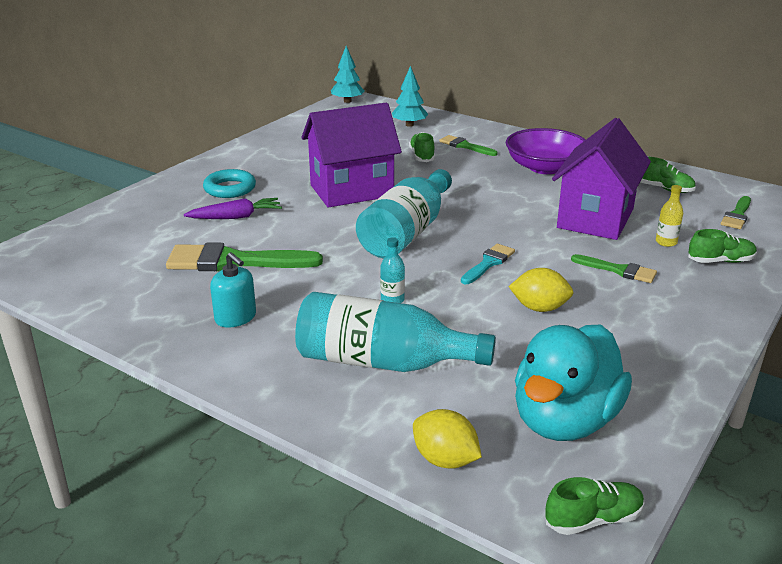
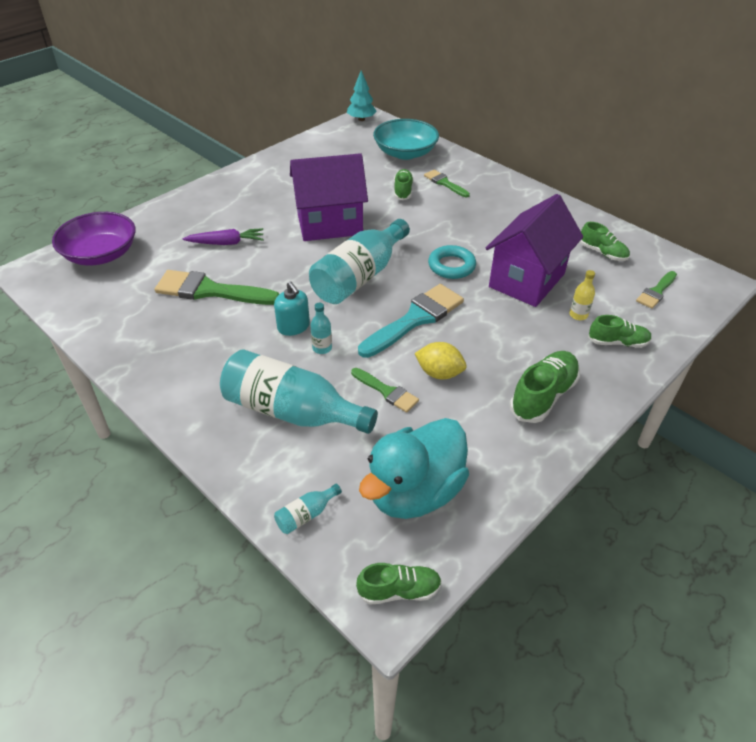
camera: 10 degrees right, 15 degrees up
(230, 188) = (231, 211): turquoise ring -> turquoise ring (451, 266)
(235, 317) = (193, 350): turquoise soap dispenser -> turquoise soap dispenser (293, 326)
(409, 125) = (405, 153): turquoise tree -> turquoise bowl
(445, 460) = (306, 515): yellow lemon -> turquoise bottle
(488, 263) = (415, 319): turquoise brush -> turquoise brush, size x1.84
(545, 167) = (505, 216): purple bowl -> purple bowl (101, 254)
(618, 270) = (523, 341): green brush -> green brush (387, 391)
(665, 315) = (543, 396): none -> green shoe

